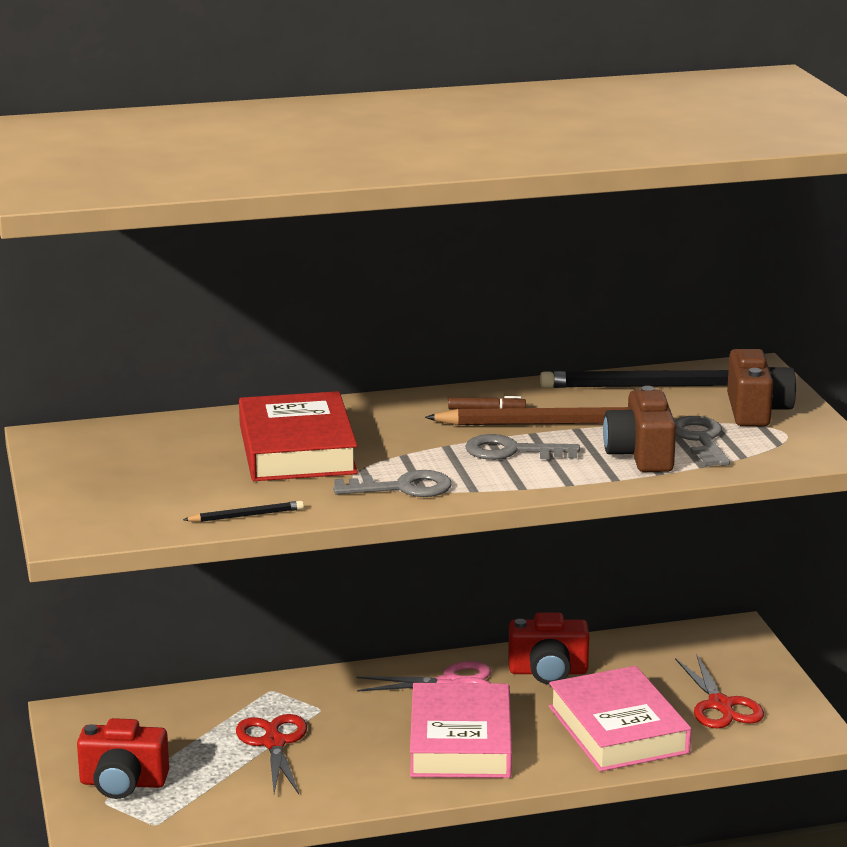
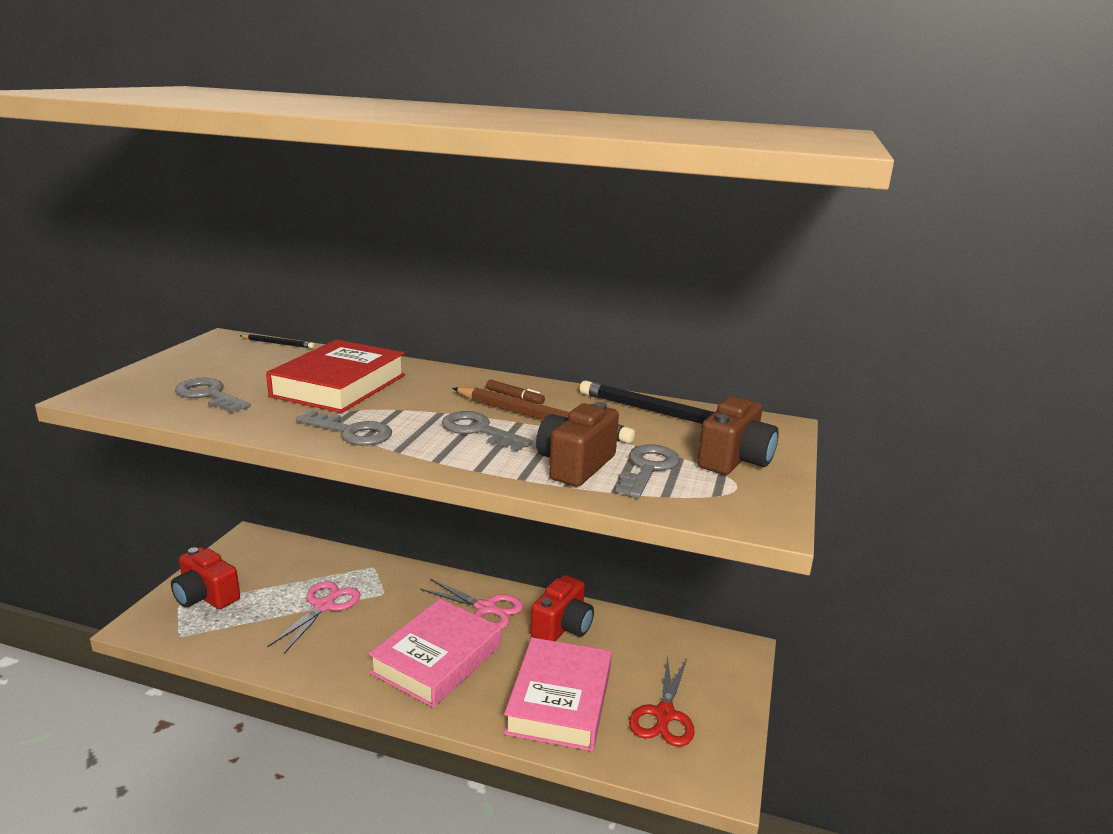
camera: 30 degrees right, 0 degrees up
(189, 498) = (209, 395): none -> grey key
(246, 516) = (214, 417): black pencil -> black pencil (278, 343)
(274, 742) = (324, 605): red scissors -> pink scissors
(548, 672) = (562, 627): red camera -> red camera turned 90 degrees counterclockwise

